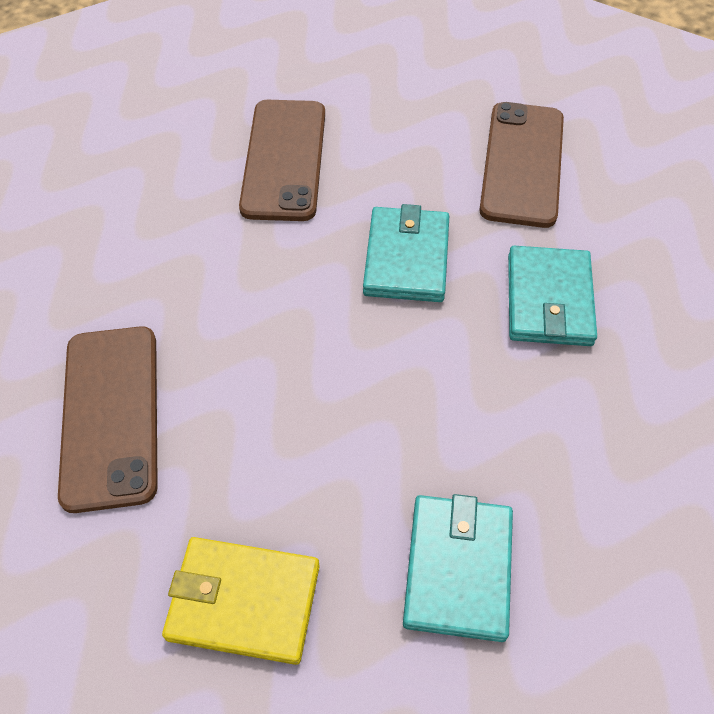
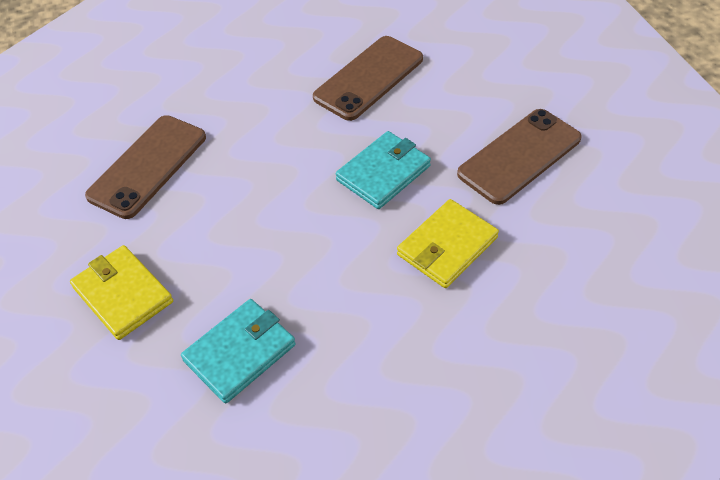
camera: 40 degrees right, 5 degrees down
(549, 300) = (447, 246): turquoise wallet -> yellow wallet

